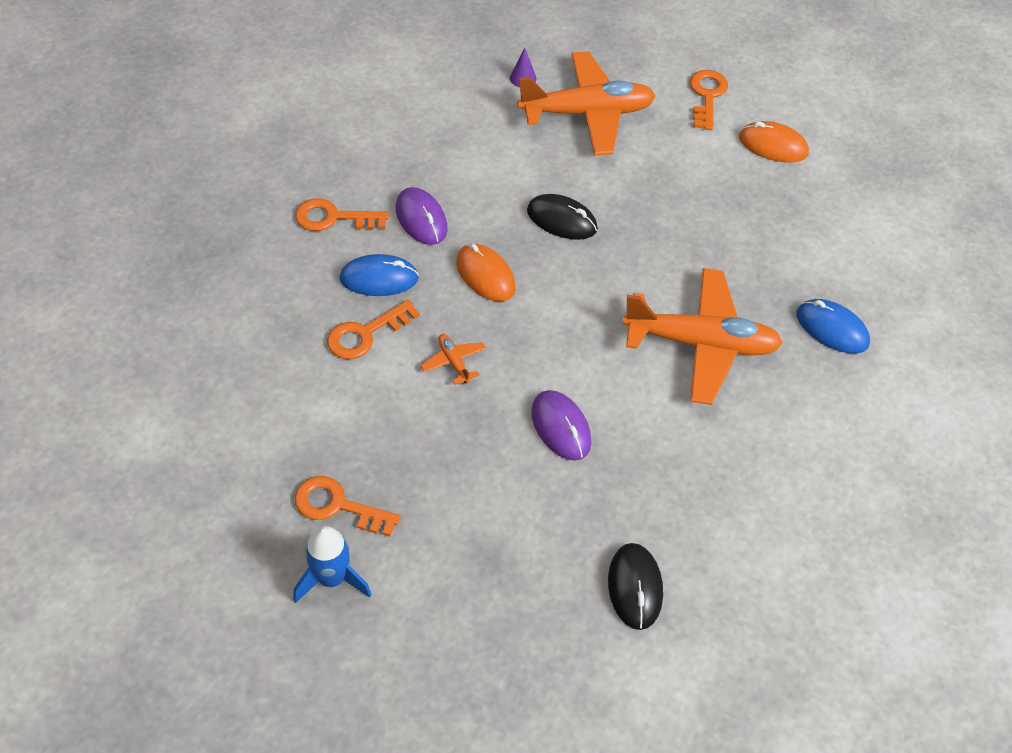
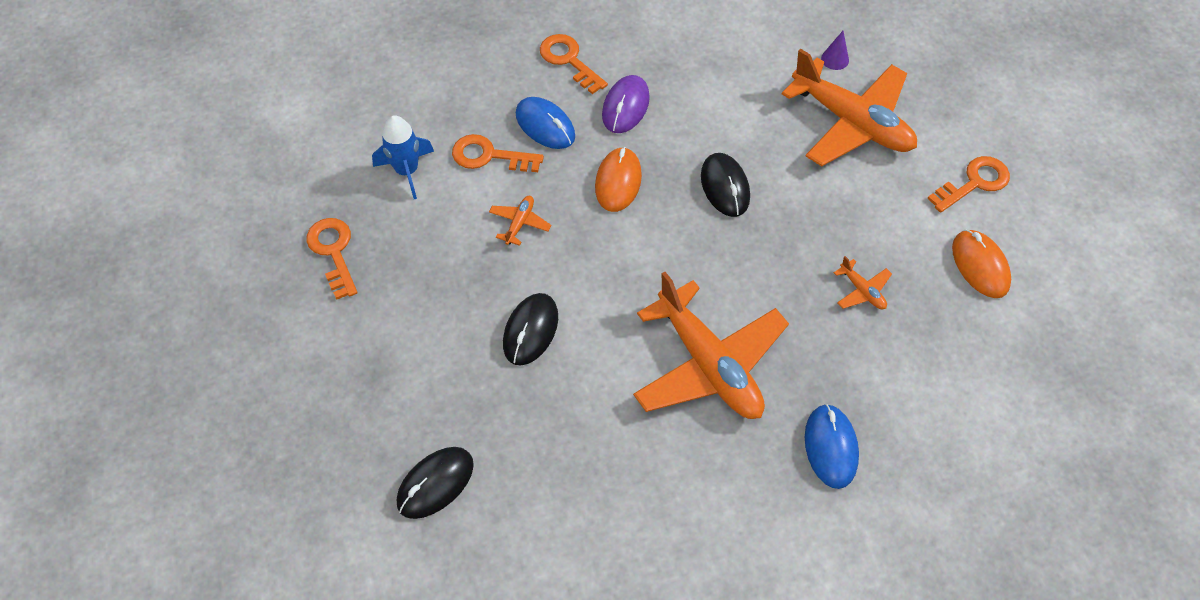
camera: 50 degrees right, 5 degrees up
(332, 579) = (274, 294): blue rocket -> blue rocket (407, 171)
(561, 427) = (531, 330): purple mouse -> black mouse
(729, 217) = (862, 291): none -> orange plane

